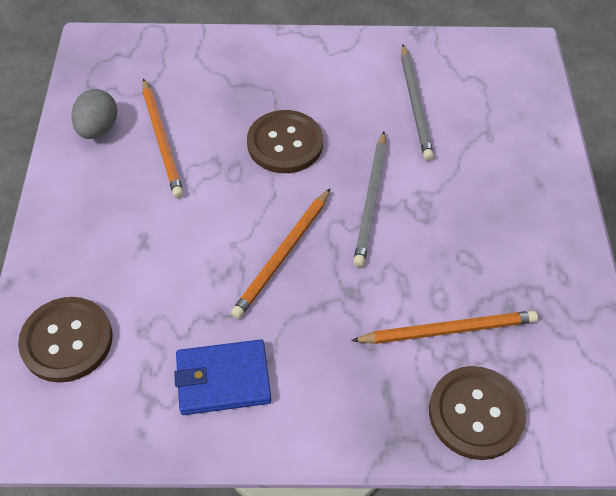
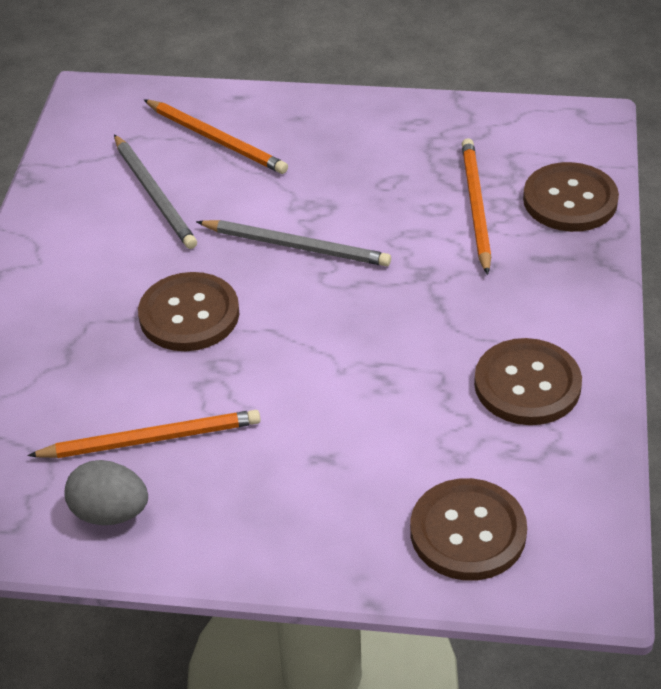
camera: 80 degrees left, 10 degrees down
(223, 379) = (527, 384): blue wallet -> brown button
(282, 255) = (364, 326): orange pencil -> orange pencil (216, 140)
(415, 104) = (154, 195): grey pencil -> grey pencil turned 60 degrees clockwise

